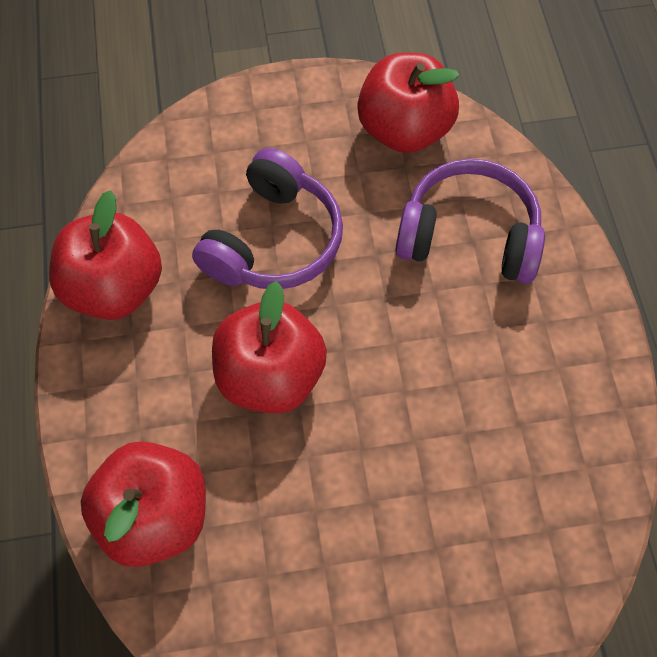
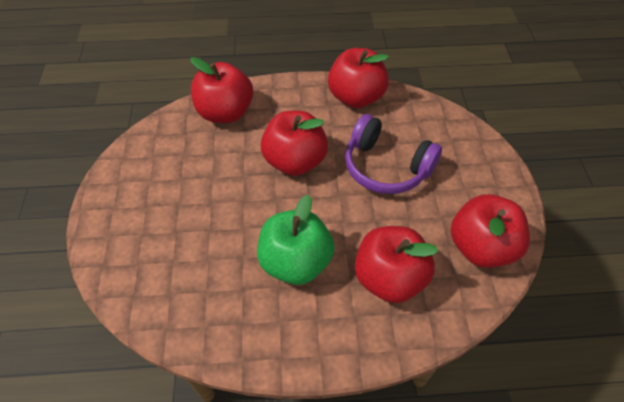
camera: 95 degrees right, 10 degrees down
(463, 356) = (295, 262): none -> green apple
(469, 236) = (389, 278): purple headphones -> red apple

